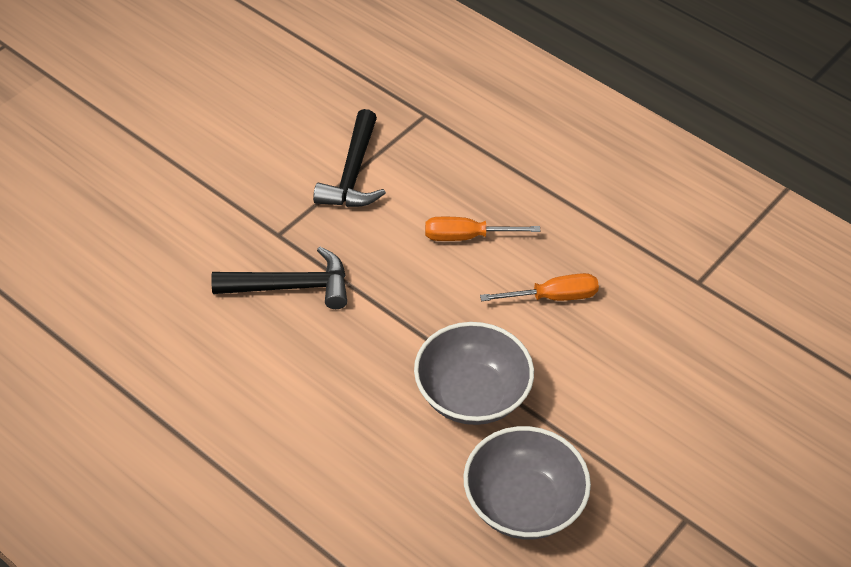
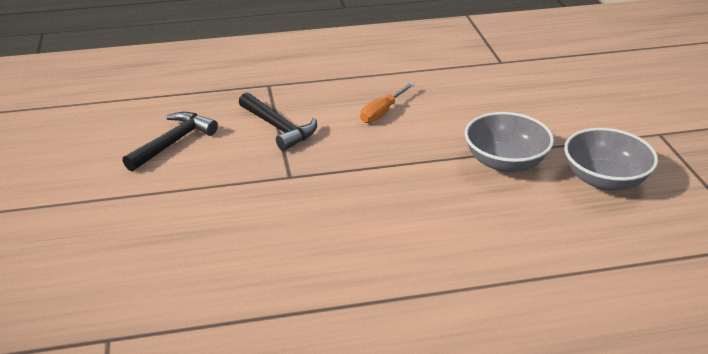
camera: 50 degrees left, 15 degrees down
(291, 287) = (341, 190): black hammer -> black hammer (173, 143)
(553, 297) = (461, 105): orange screwdriver -> none

